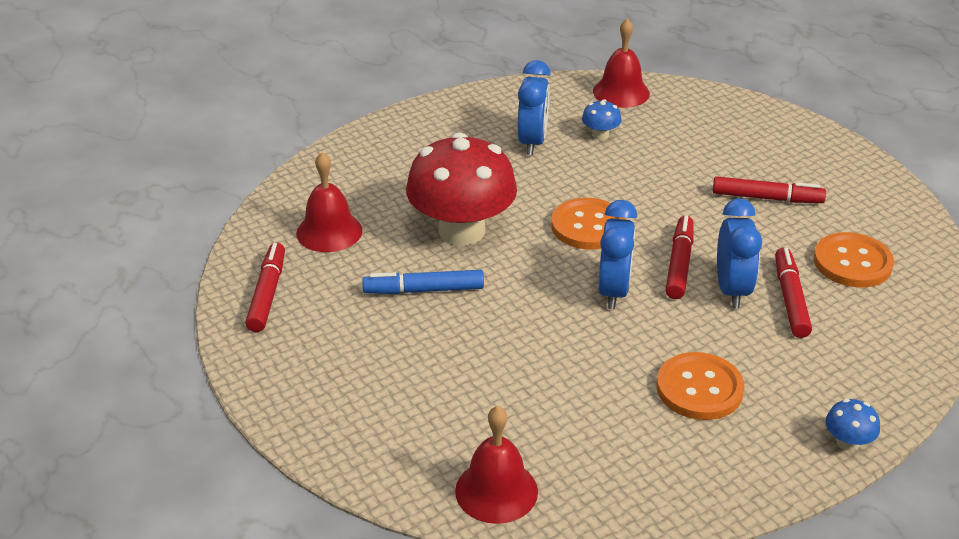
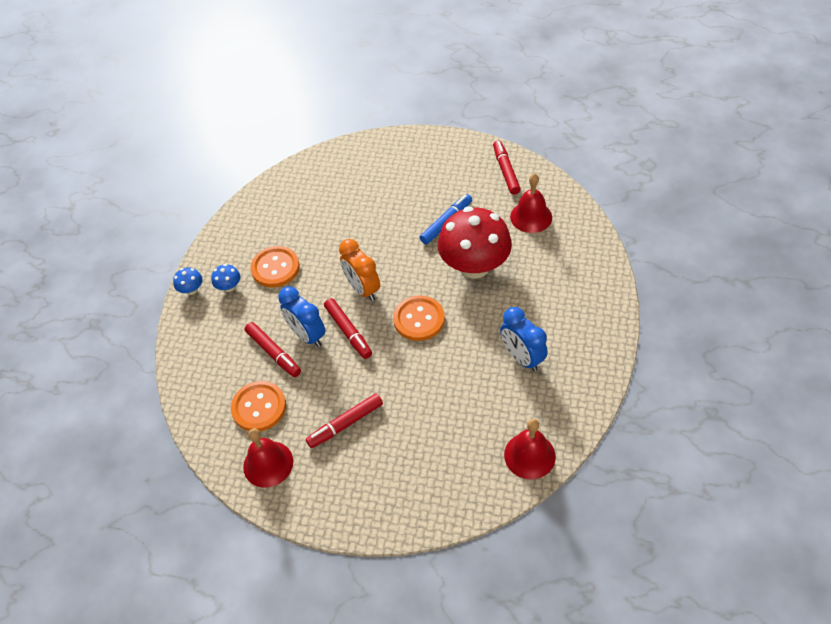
camera: 140 degrees right, 15 degrees up
(267, 294) = (506, 171): red marker -> red marker turned 150 degrees counterclockwise
(496, 491) = (313, 171): red bell -> red bell (268, 464)
(600, 135) = (493, 398): blue mushroom -> blue mushroom (229, 287)
(613, 291) = (363, 289): blue clock -> orange clock

